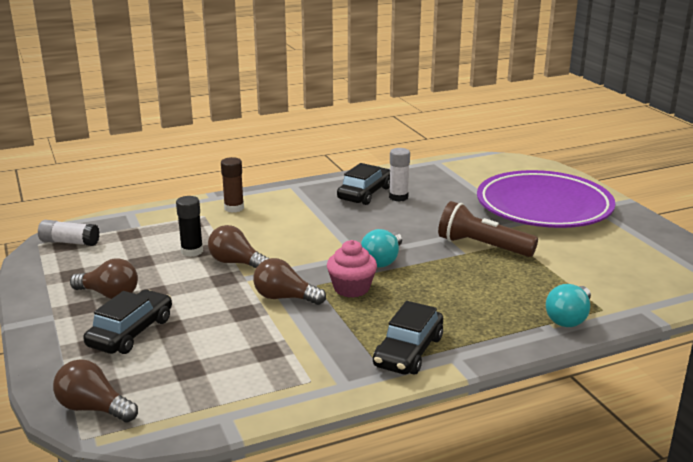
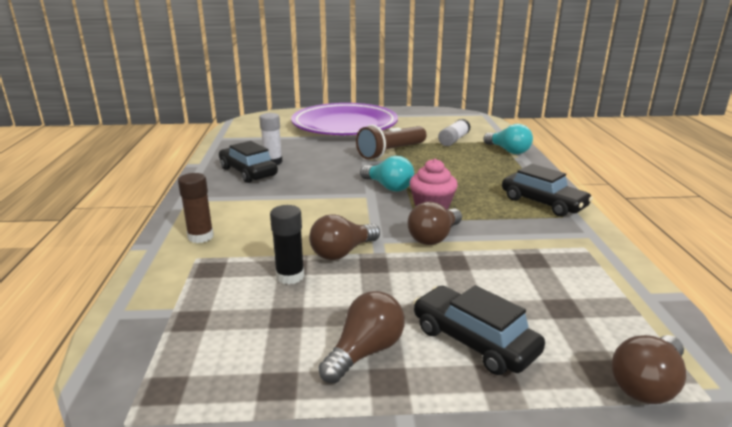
camera: 70 degrees left, 0 degrees up
(70, 242) = (159, 382): white glue stick -> white glue stick (453, 140)

